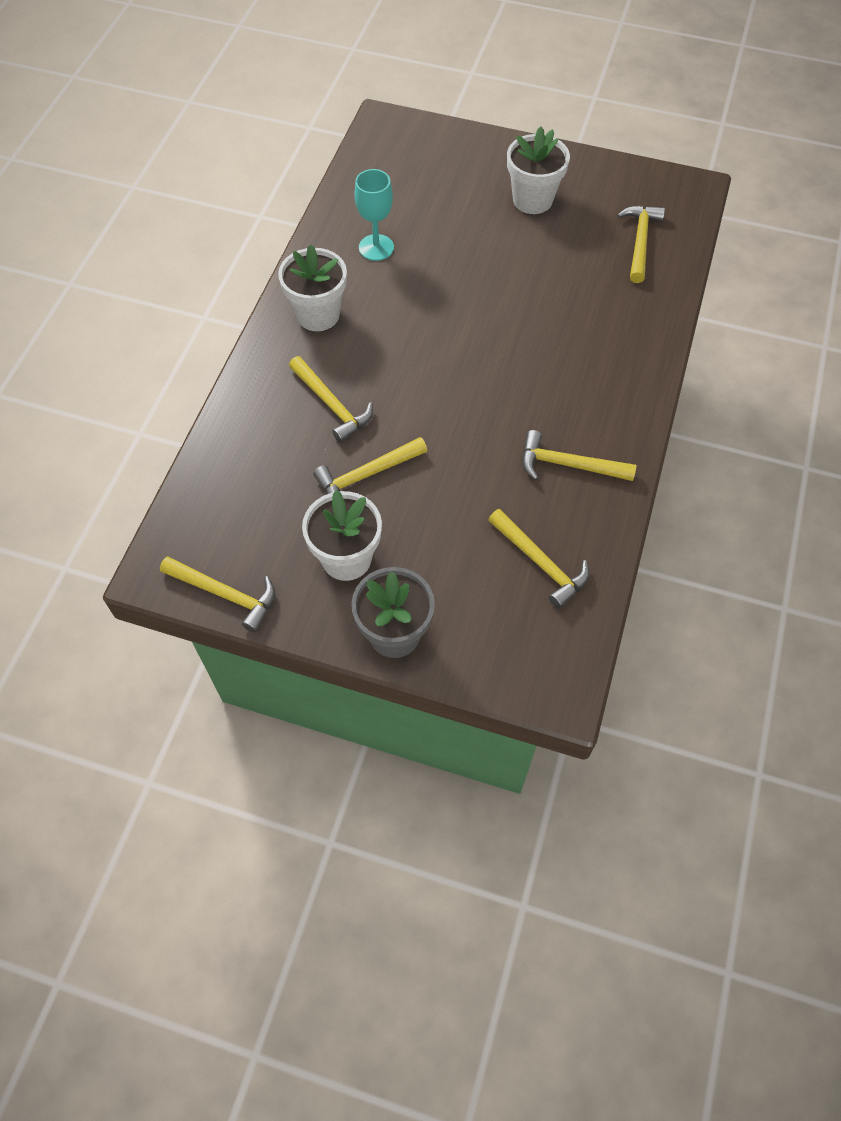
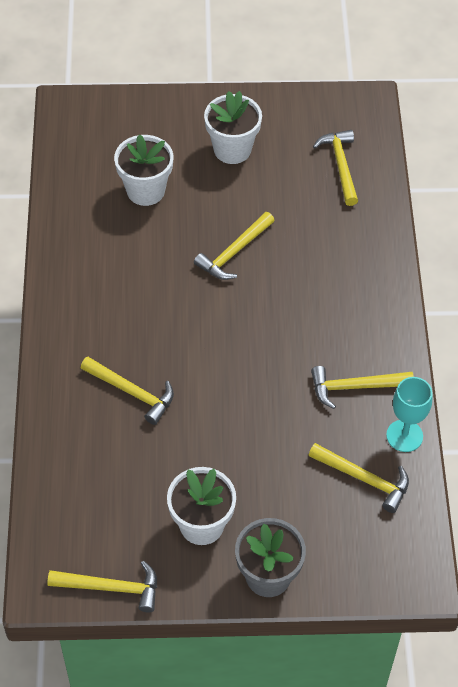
camera: 20 degrees left, 5 degrees down
(318, 315) = (84, 311): white flower pot -> white flower pot (145, 190)
(366, 475) = (188, 447): yellow hammer -> yellow hammer (234, 252)
(376, 247) = (110, 233): turquoise goblet -> turquoise goblet (404, 436)

